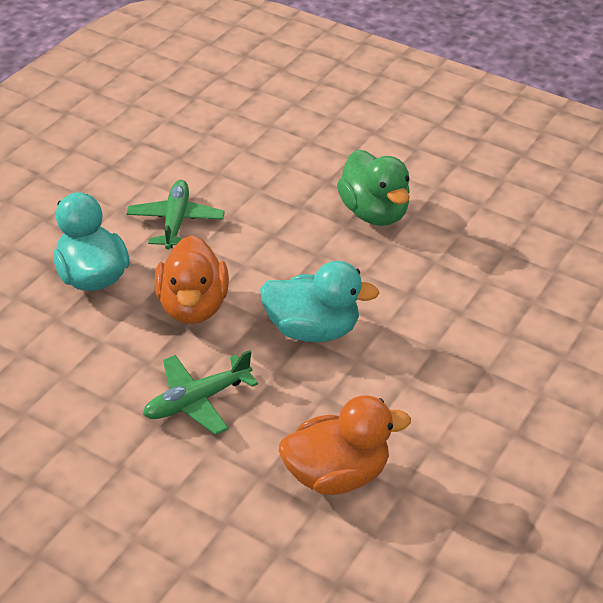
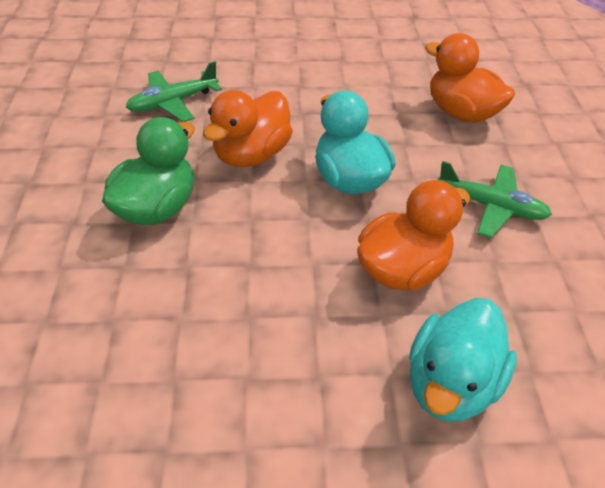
camera: 125 degrees left, 5 degrees up
(175, 221) = (297, 364): green plane -> green plane (173, 103)
(397, 286) = (251, 154): none -> orange duck

